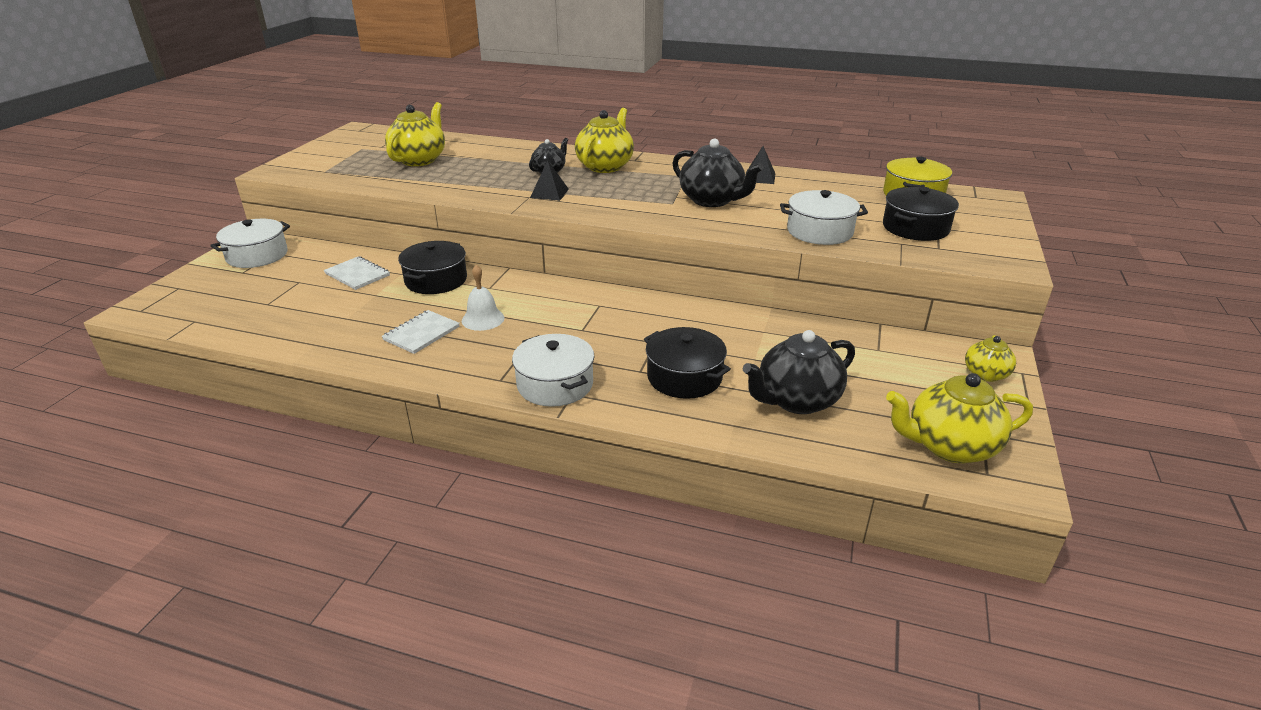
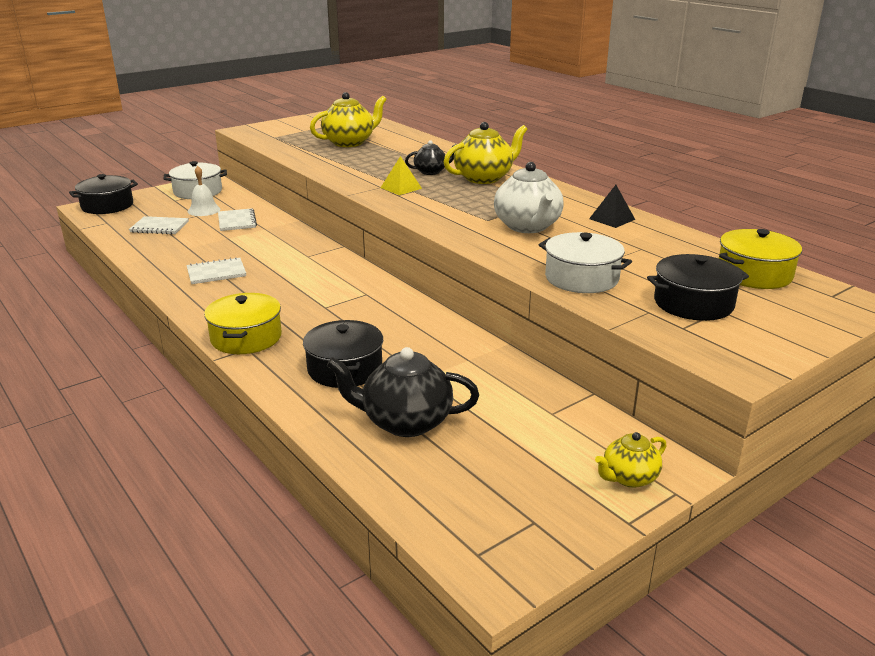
camera: 35 degrees right, 5 degrees down
(273, 306) = (159, 227): none -> white notebook
(436, 280) = (280, 240): black pot -> black pot (107, 206)
(483, 319) = (269, 276): white bell -> white bell (204, 210)
(549, 193) = (401, 188): black pyramid -> yellow pyramid
(555, 384) = (246, 338): white pot -> yellow pot
(712, 200) = (527, 227): black teapot -> white teapot
(949, 446) = (480, 517): yellow teapot -> none

